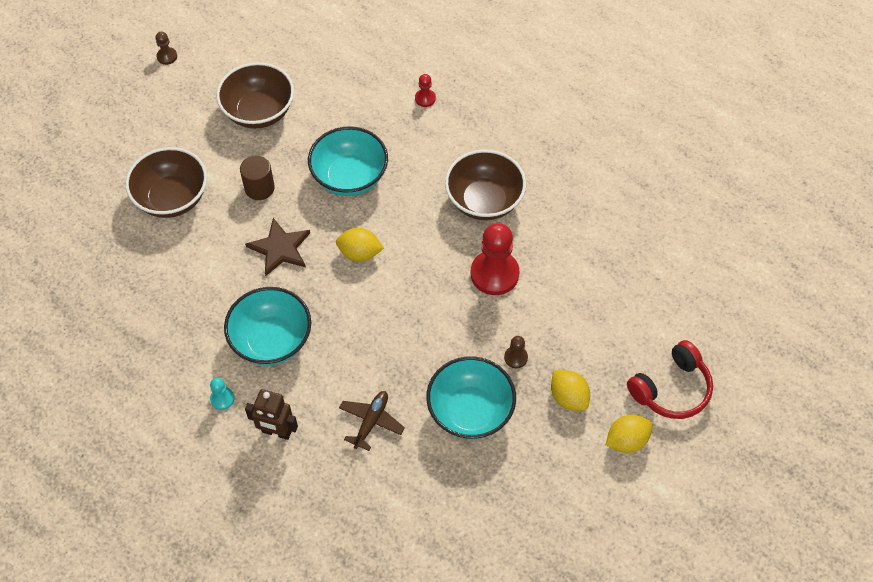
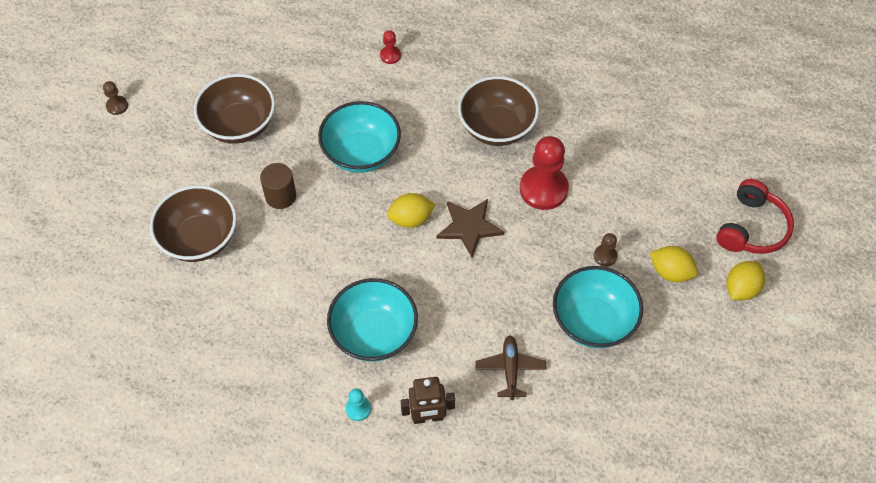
camera: 25 degrees left, 0 degrees up
(280, 248) = (333, 244): brown star -> brown star (469, 227)

